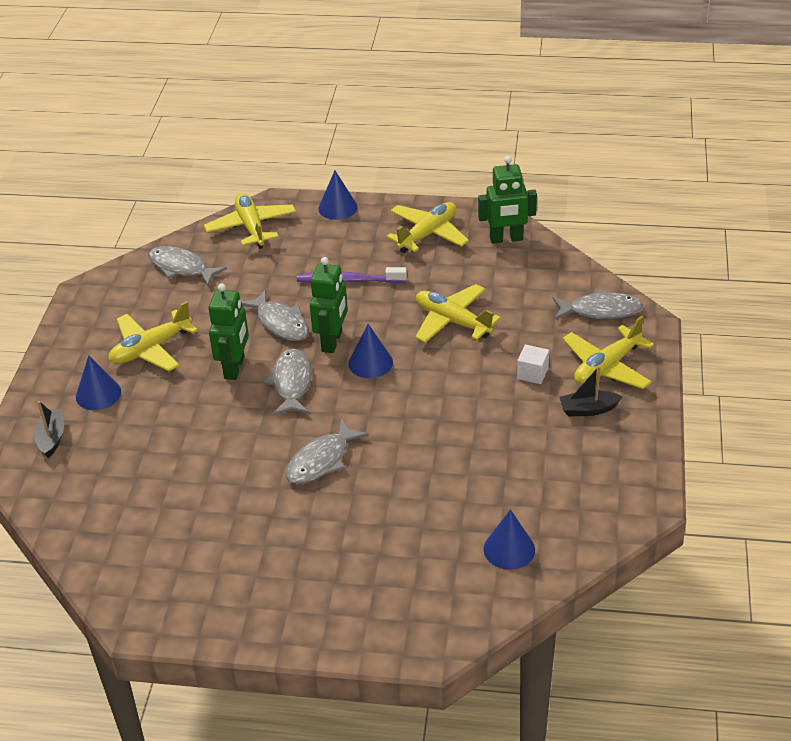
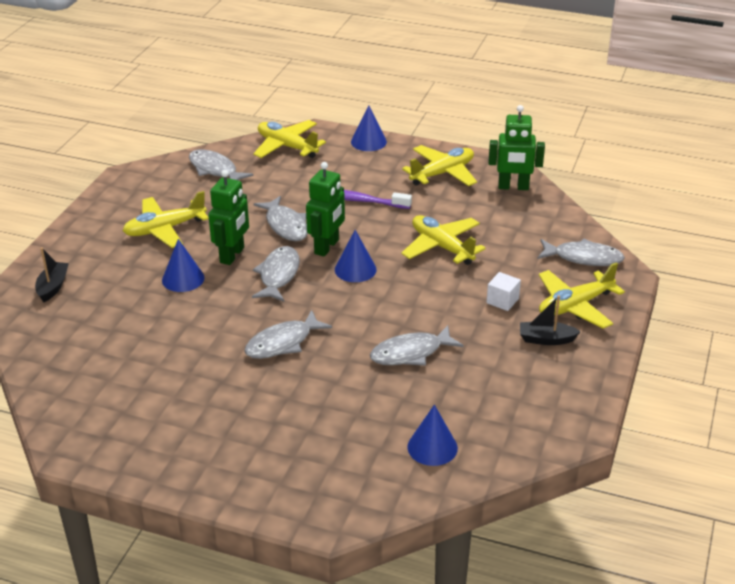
camera: 10 degrees right, 5 degrees down
(98, 394) = (106, 258): blue cone -> blue cone (183, 279)
(251, 227) = (287, 147): yellow plane -> yellow plane turned 45 degrees counterclockwise
(456, 449) = (410, 353): none -> grey fish

